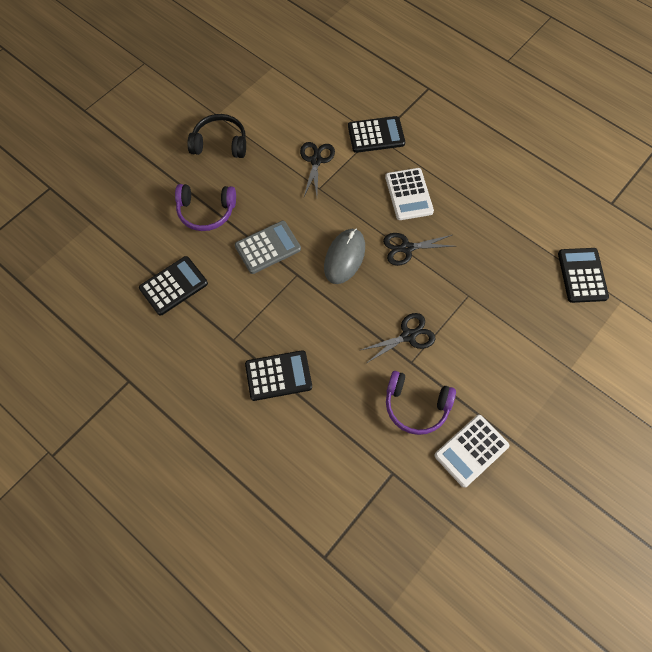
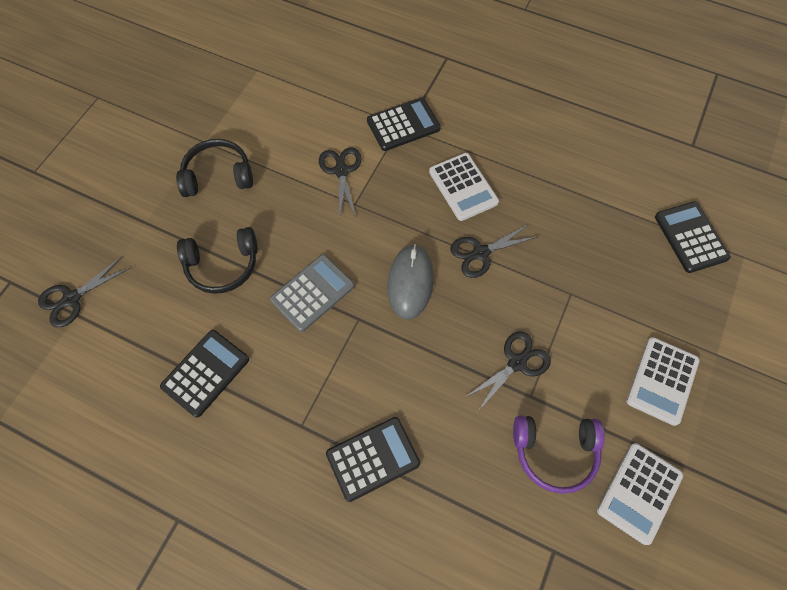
camera: 15 degrees left, 0 degrees up
(90, 210) = (71, 299): none -> black scissors
(206, 211) = (222, 265): purple headphones -> black headphones
(518, 377) = (662, 381): none -> white calculator

